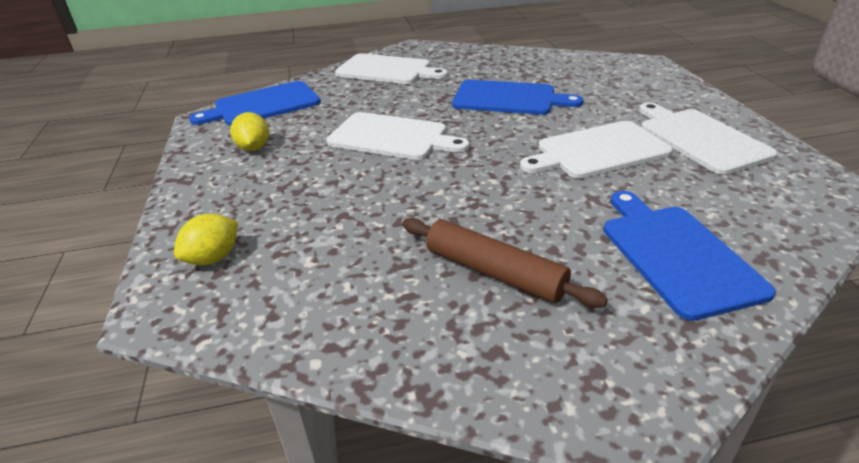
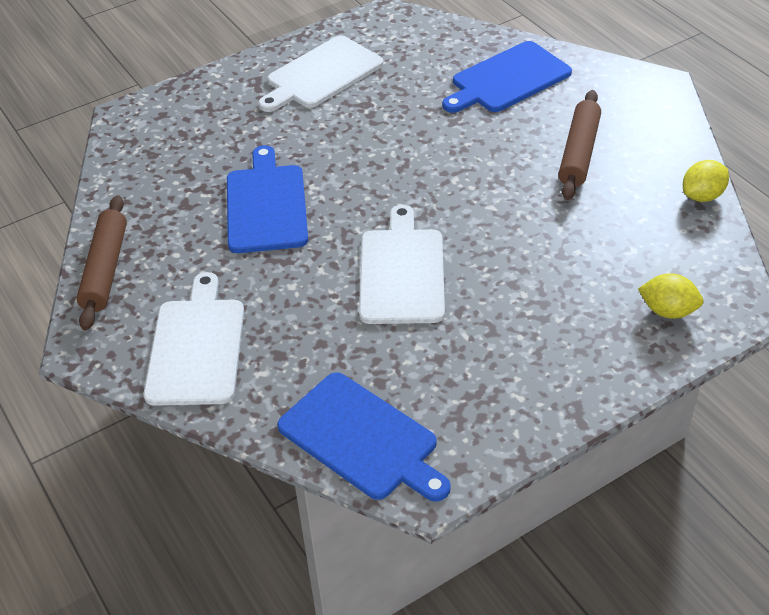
camera: 110 degrees left, 10 degrees up
(254, 148) = (480, 384): yellow lemon -> yellow lemon (702, 196)
(476, 52) = (105, 269): none -> brown rolling pin
(598, 151) = (370, 127): white cutting board -> none

